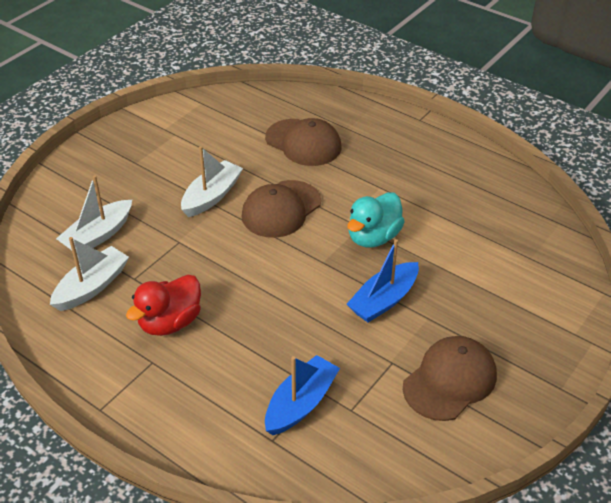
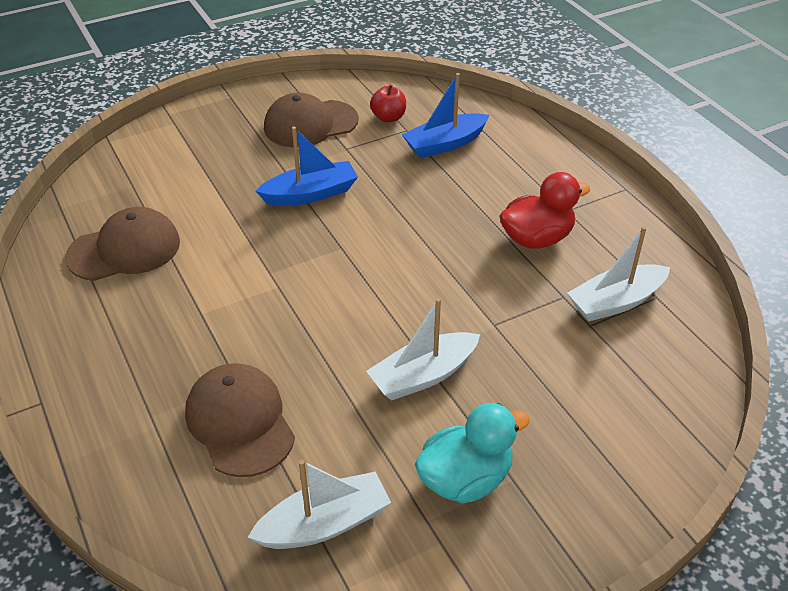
camera: 155 degrees left, 0 degrees up
(98, 235) = (597, 367): white boat -> white boat (324, 524)
(281, 209) = (345, 325): brown cap -> brown cap (124, 249)
(373, 237) = (265, 255): turquoise duck -> turquoise duck (465, 479)
(380, 420) = (388, 117): none -> red apple

